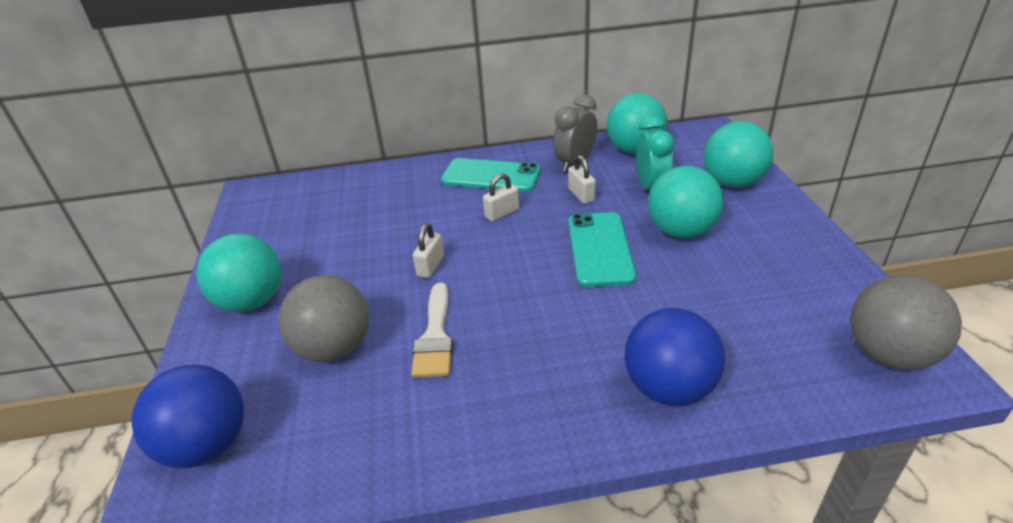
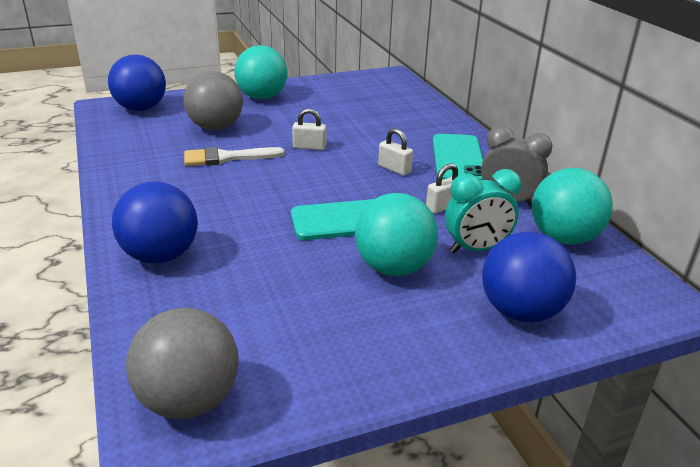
camera: 75 degrees right, 5 degrees down
(732, 183) = (520, 311): turquoise ball -> blue ball

